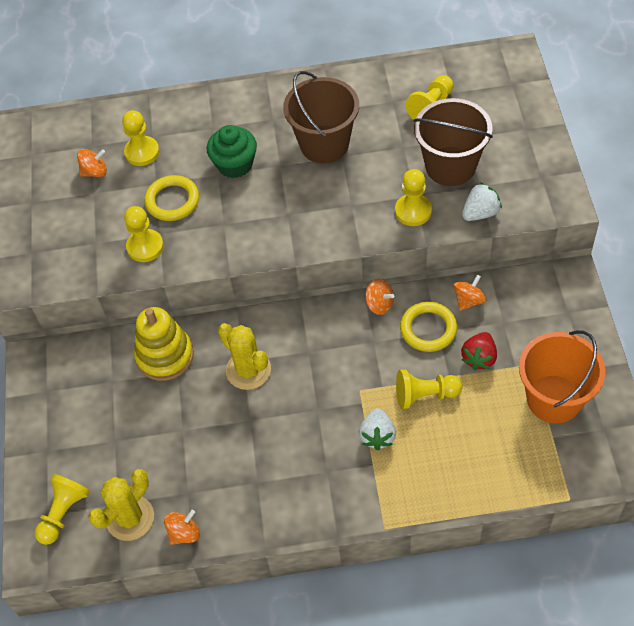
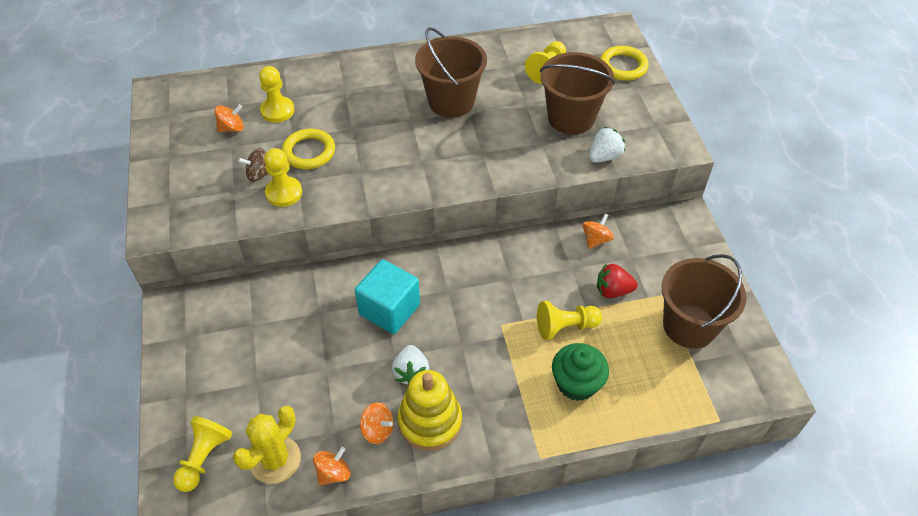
camera: 10 degrees left, 5 degrees down
(121, 225) = (259, 174): none -> brown spinning top
(165, 356) = (305, 299): yellow stacking toy -> yellow stacking toy (430, 421)
(235, 164) = (367, 120): green cupcake -> green cupcake (576, 383)
(248, 370) = (389, 309): yellow cactus -> turquoise cube
(377, 436) = (523, 367): white strawberry -> white strawberry (411, 372)
(379, 304) = (512, 245): orange spinning top -> orange spinning top (378, 430)
(413, 211) = (541, 156): yellow pawn -> none
(428, 329) = (561, 266): yellow ring -> yellow ring (623, 66)
(479, 358) = (613, 291): red strawberry -> red strawberry turned 75 degrees clockwise
(554, 399) = (689, 326): orange bucket -> brown bucket

